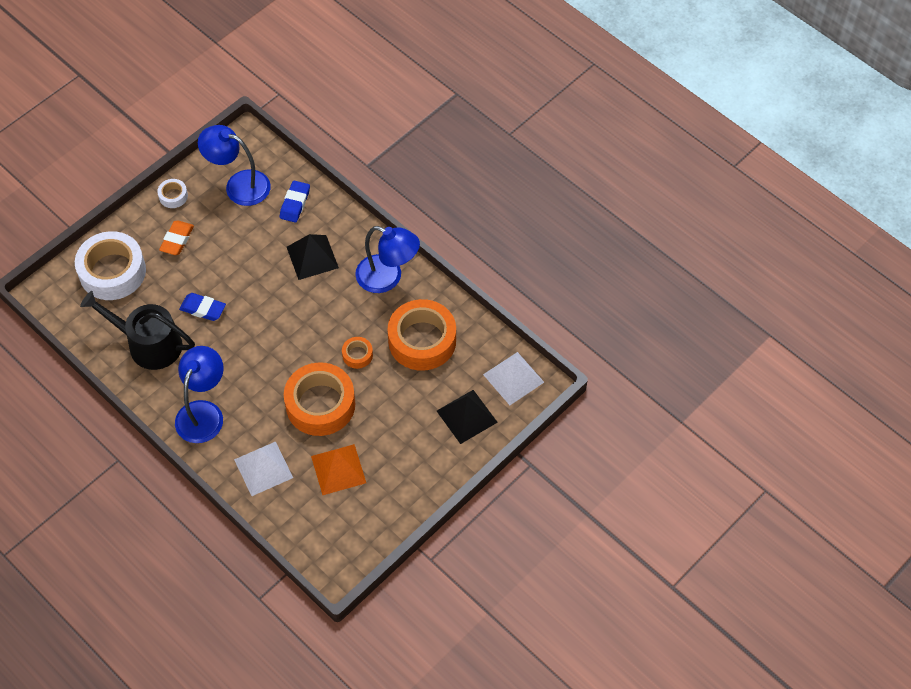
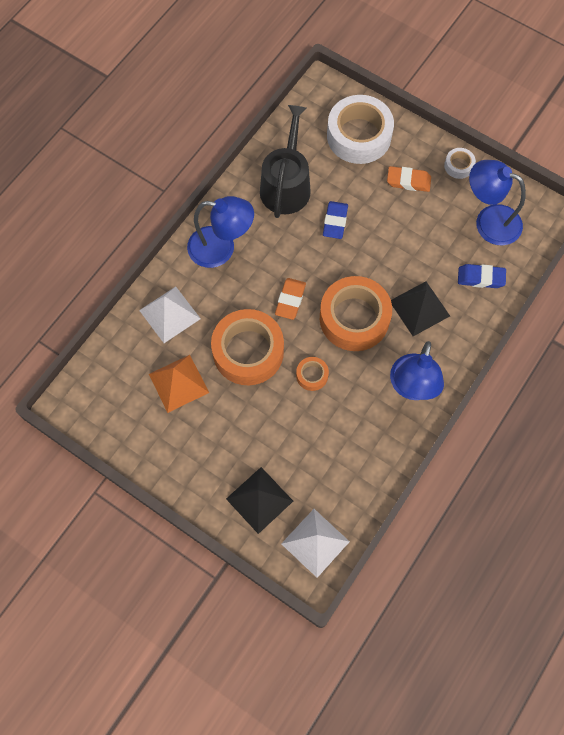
camera: 80 degrees right, 10 degrees up
(239, 185) = (489, 221): blue lamp -> blue lamp turned 75 degrees counterclockwise
(276, 360) = (290, 300): none -> orange eraser
(422, 340) = (342, 437): orange tape -> orange tape (354, 318)

